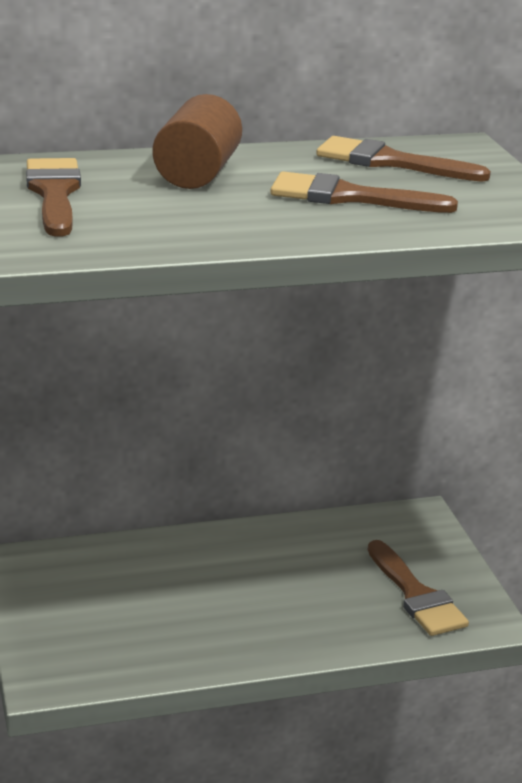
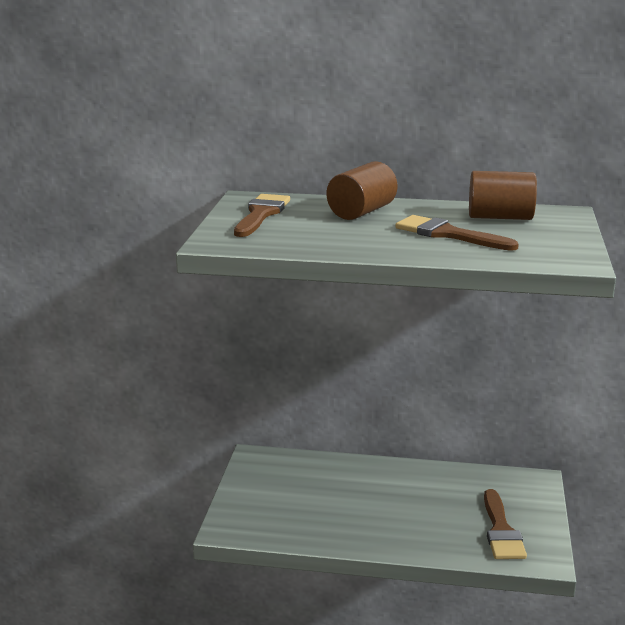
camera: 25 degrees right, 5 degrees down
(390, 162) = (500, 217): brown brush -> brown cylinder

